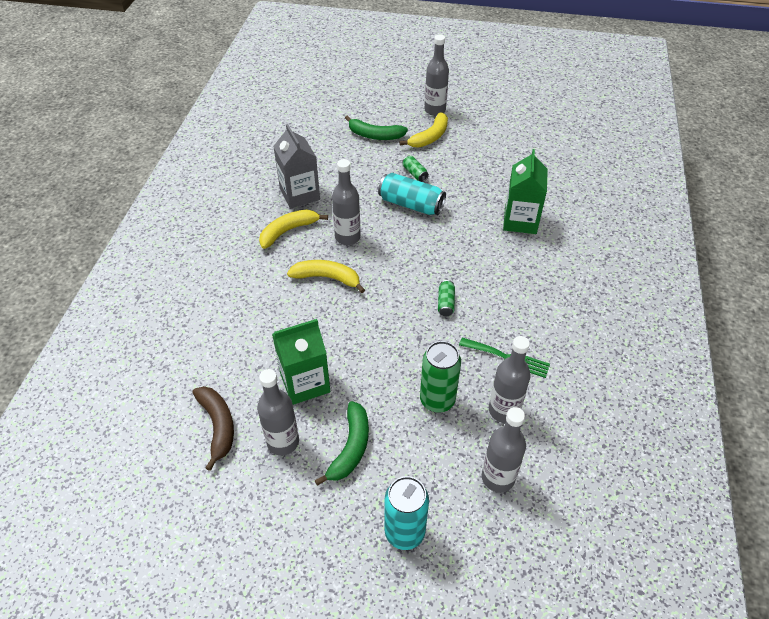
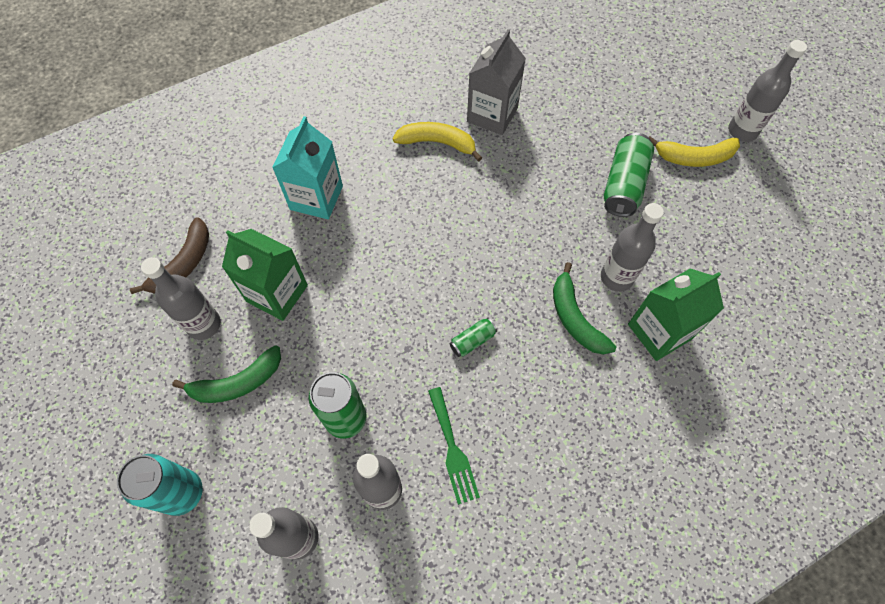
camera: 50 degrees right, 15 degrees up
(254, 316) = (316, 198): none -> turquoise carton
(327, 278) = (410, 217): yellow banana -> none
(347, 237) = (476, 194): grey bottle -> grey bottle (616, 277)
(375, 135) = (640, 110): green banana -> green banana (575, 318)
(411, 204) = (576, 214): turquoise can -> none
(414, 173) = (623, 184): green can -> green can, size x1.97

